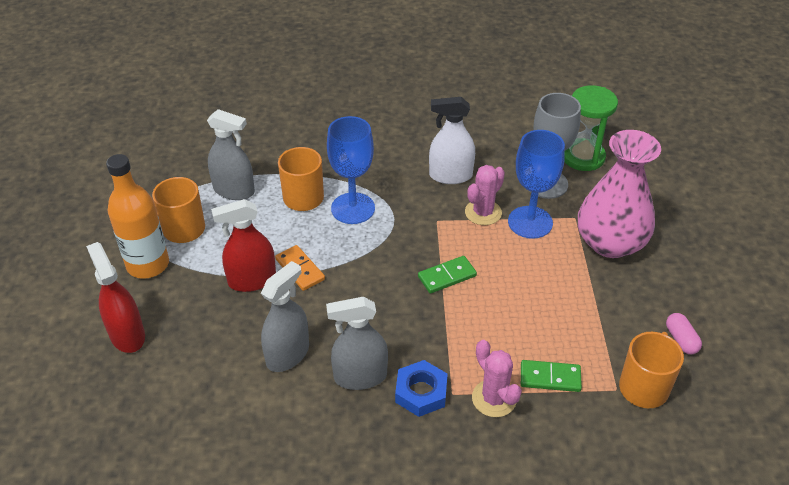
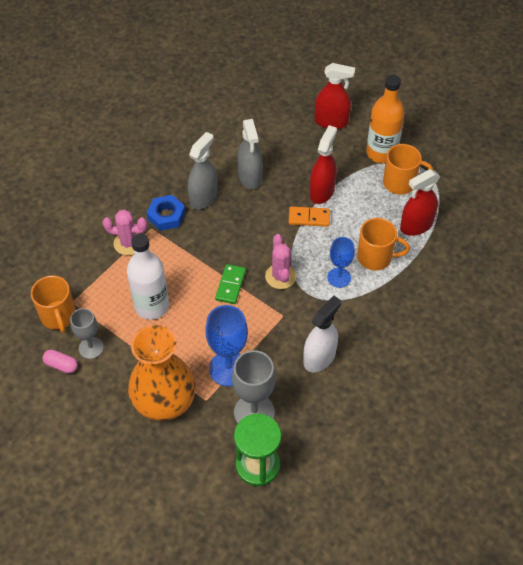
camera: 130 degrees right, 10 degrees up
(234, 190) = (416, 226): grey spray bottle -> red spray bottle
(353, 208) = (339, 277): blue goblet -> blue goblet, size x0.64
(483, 212) = (264, 348): pink cactus -> pink cactus (280, 276)
(539, 319) = (152, 306): none -> white bottle
(550, 378) = (112, 278): green domino -> none
(610, 243) = (164, 400): pink vase -> orange vase
(637, 331) = (91, 348): none -> grey goblet

